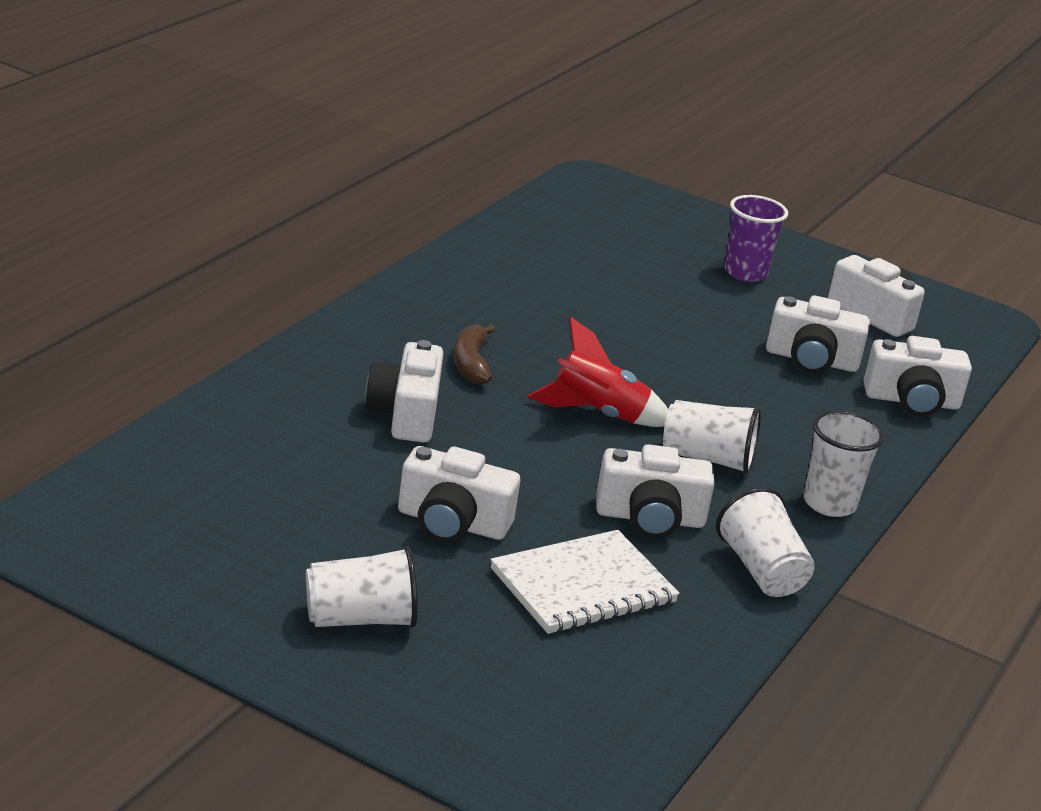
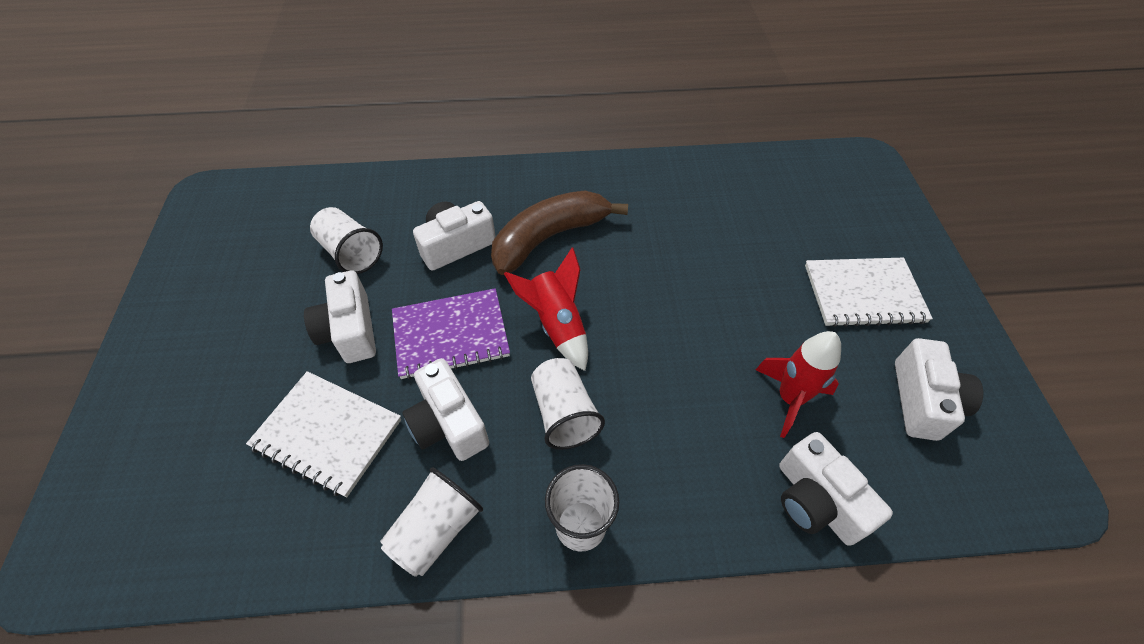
camera: 60 degrees right, 25 degrees up
(360, 619) = (208, 349): white cup -> white cup (351, 253)
(471, 363) = (549, 238): brown banana -> brown banana, size x1.88
(536, 471) = (450, 335): none -> purple notebook
(745, 273) = (863, 293): purple cup -> white notebook
(811, 360) = (790, 398): white camera -> red rocket

